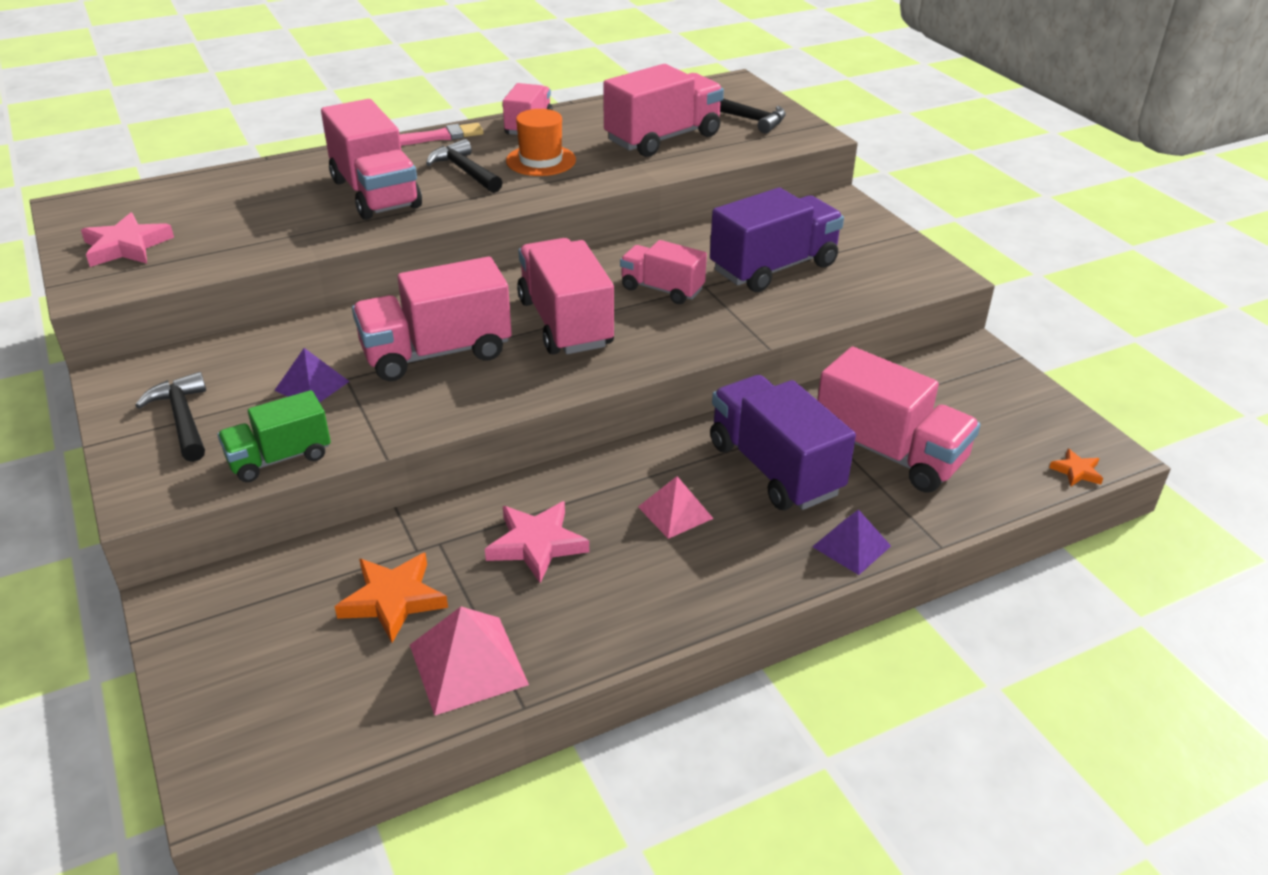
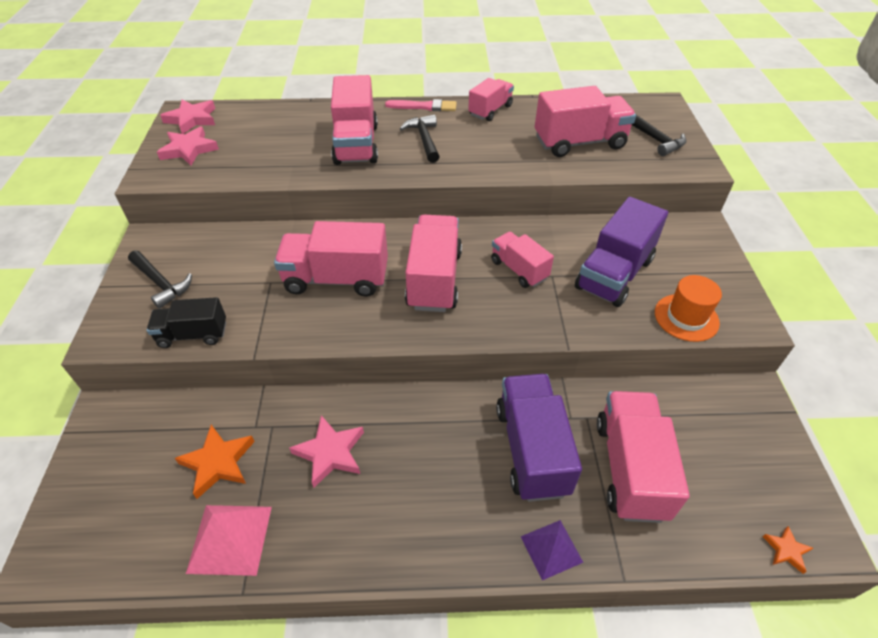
camera: 25 degrees right, 10 degrees up
(98, 212) = (192, 119): none -> pink star
(183, 419) = (161, 283): black hammer -> black hammer turned 135 degrees clockwise
(279, 458) = (193, 335): green truck -> black truck
(312, 386) = (247, 282): purple pyramid -> none
(541, 160) = (480, 142): orange hat -> orange hat (686, 317)
(675, 512) = (437, 462): pink pyramid -> none
(773, 268) = (614, 274): purple truck -> purple truck turned 135 degrees clockwise
(889, 453) = (630, 468): pink truck -> pink truck turned 150 degrees counterclockwise

